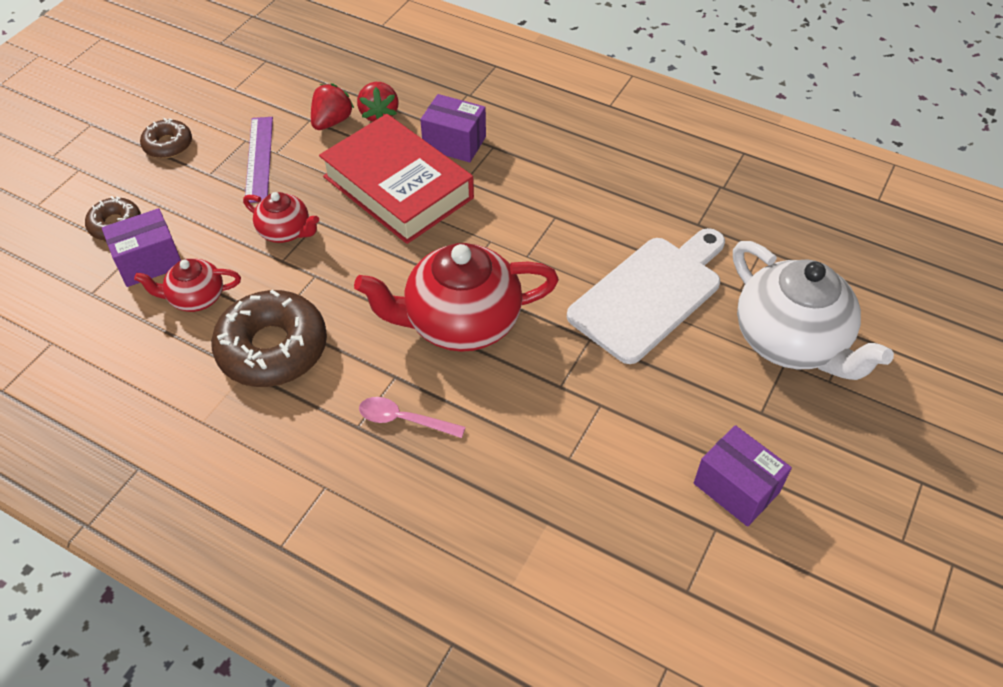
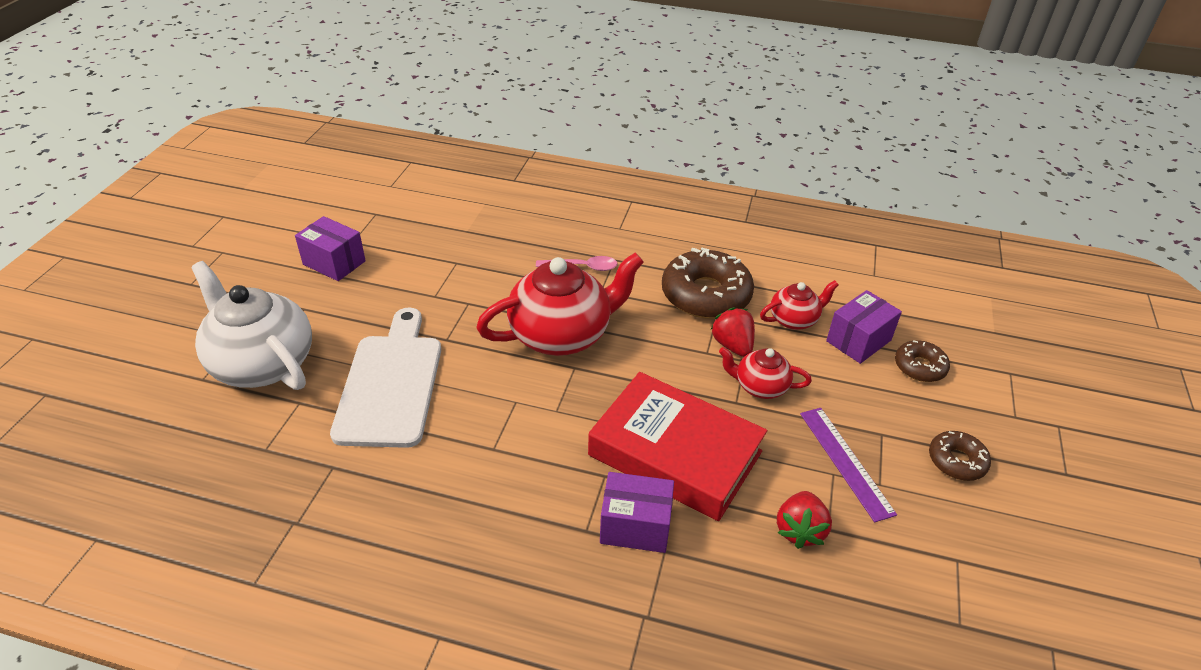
camera: 165 degrees right, 10 degrees down
(379, 114) = (748, 554): red strawberry -> red strawberry (732, 345)
(650, 294) = (391, 383): white cutting board -> white cutting board turned 150 degrees clockwise

